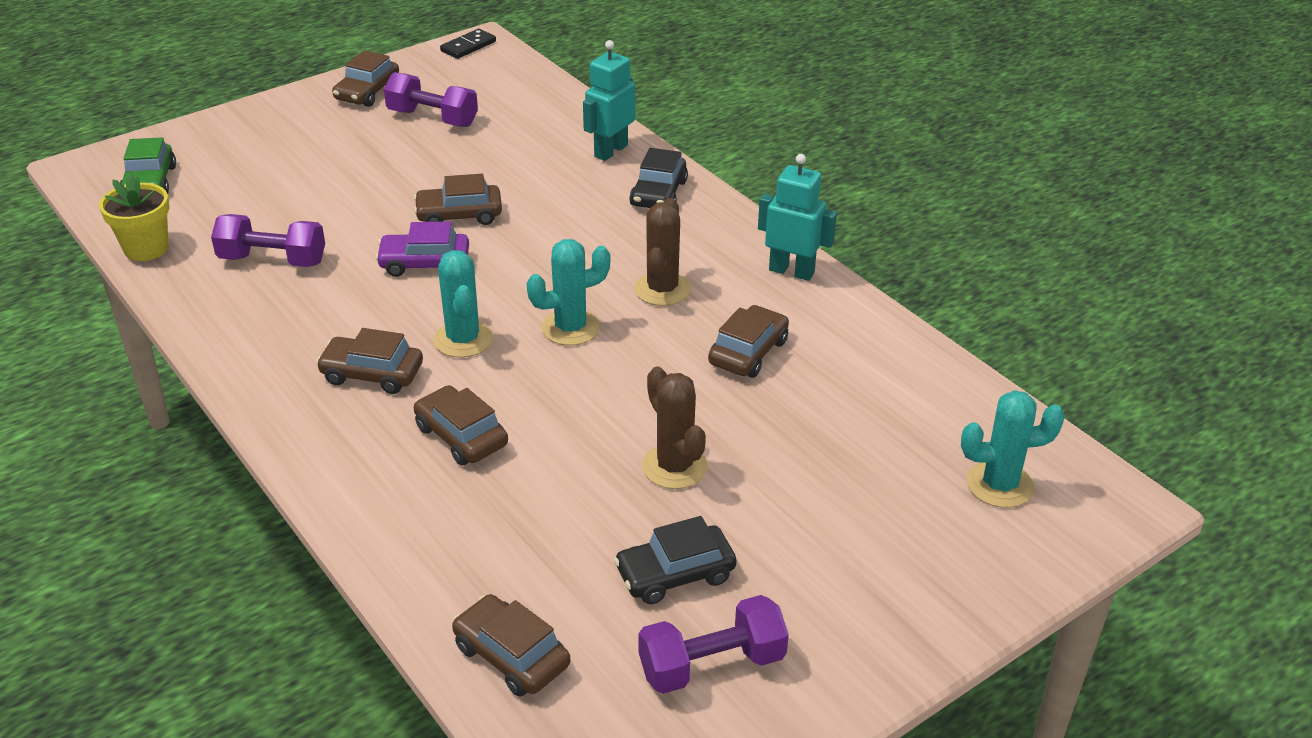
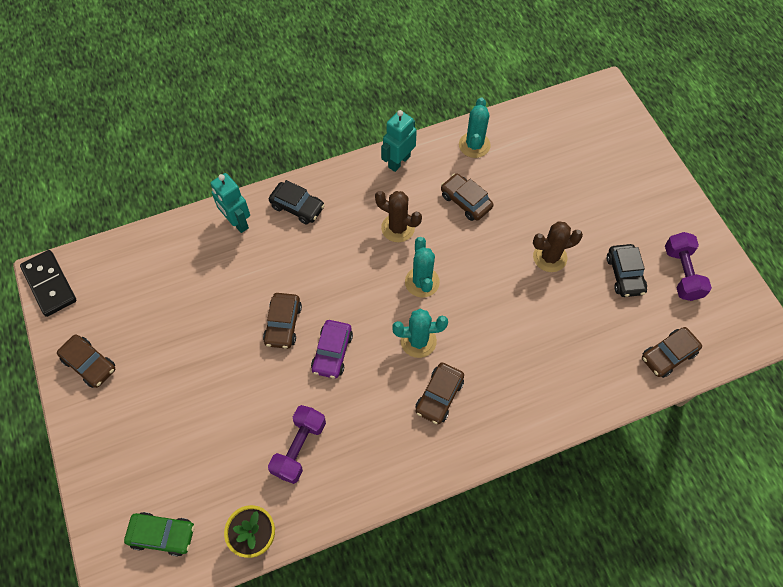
camera: 75 degrees left, 25 degrees up
(432, 118) = (149, 323): purple dumbbell -> none
(461, 436) = (505, 354): brown car -> none
(468, 46) = (49, 284): black domino -> black domino, size x1.59
(999, 485) = (586, 129): turquoise cactus -> turquoise cactus (474, 145)

